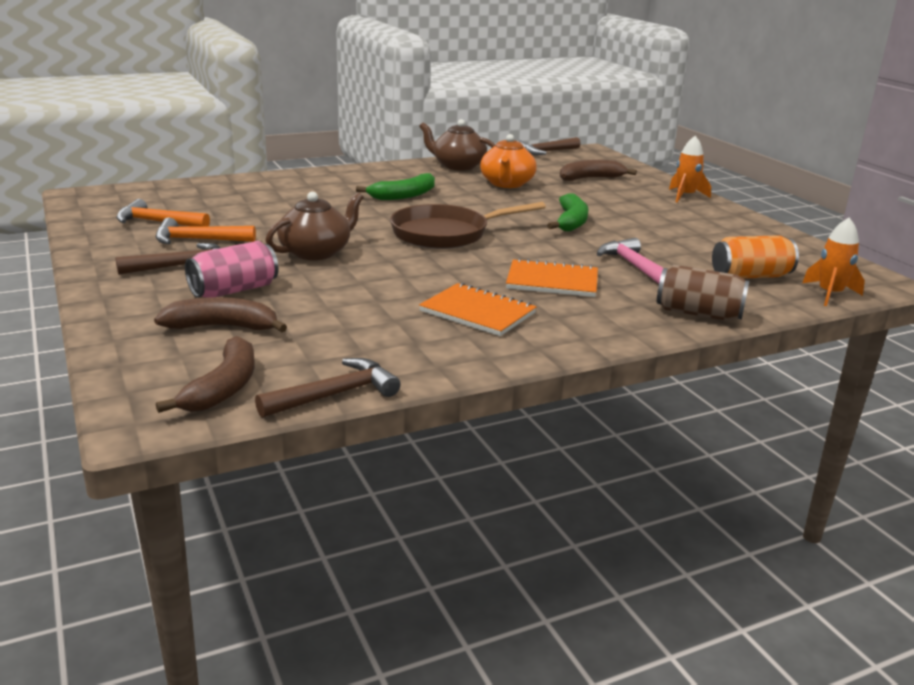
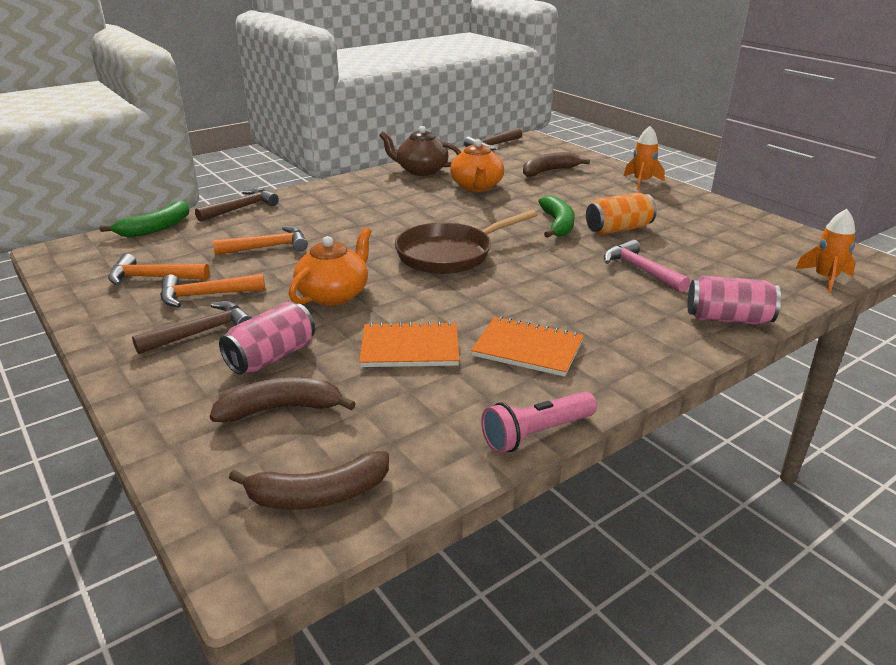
camera: 10 degrees left, 5 degrees up
(223, 388) = (318, 495): brown banana -> brown banana turned 75 degrees clockwise
(274, 211) = (268, 247): none -> orange hammer
(316, 252) = (334, 294): brown teapot -> orange teapot
(336, 394) = (440, 483): brown hammer -> brown hammer (241, 208)
(404, 196) = (387, 212): green banana -> green banana (156, 228)
(445, 373) = (536, 434): none -> pink flashlight
(552, 281) = (577, 299): orange notebook -> orange notebook (410, 348)
(698, 313) = (728, 319): brown can -> pink can
(750, 276) = (747, 267): orange can -> orange can (618, 229)

